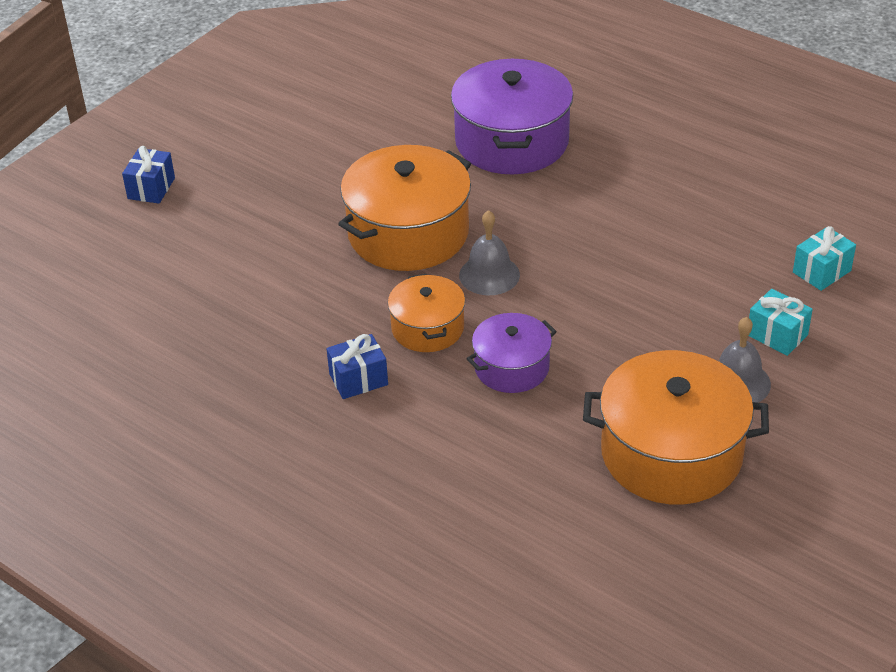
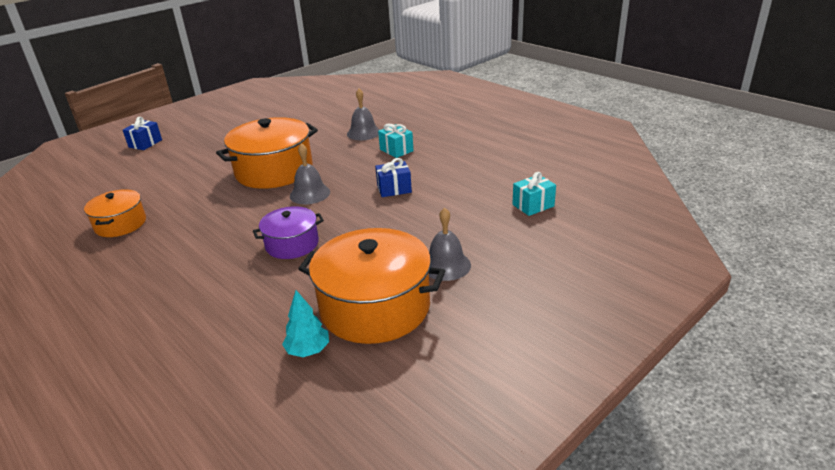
camera: 10 degrees right, 10 degrees down
(358, 379) = (187, 243): blue gift -> blue gift (394, 189)
(427, 328) = (252, 218): orange pot -> orange pot (120, 224)
(511, 141) = (363, 133): purple pot -> grey bell
(616, 520) = (308, 350): none -> turquoise tree
(777, 335) = (487, 239): turquoise gift -> turquoise gift (396, 150)

